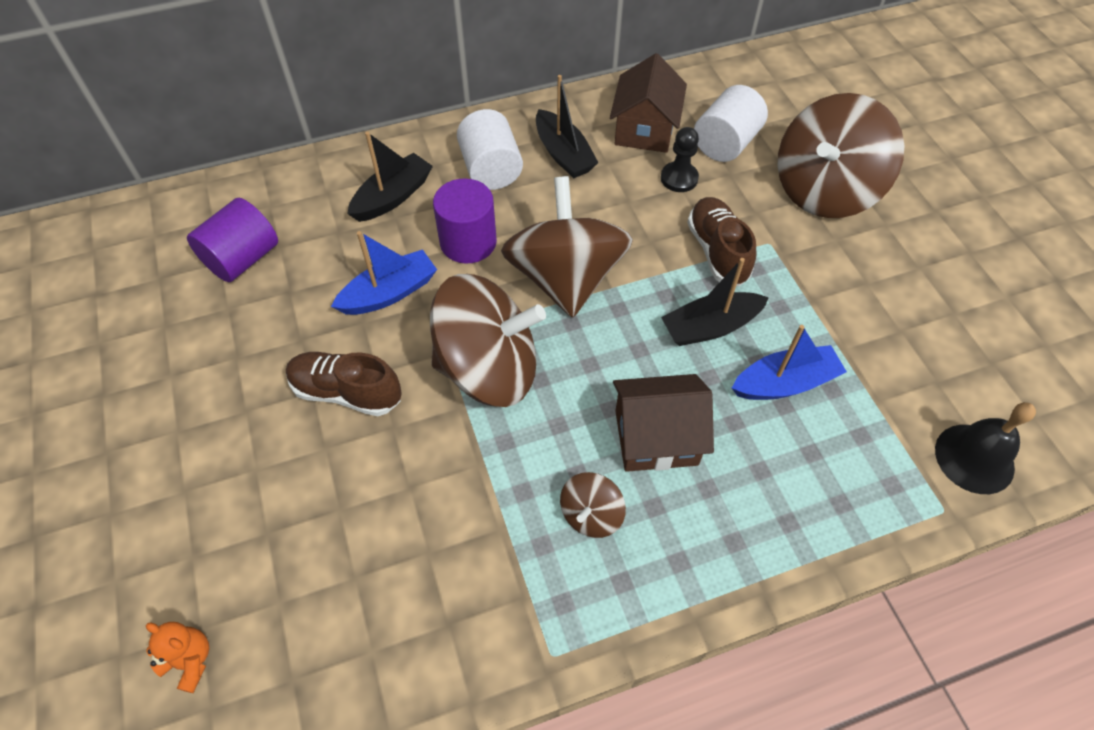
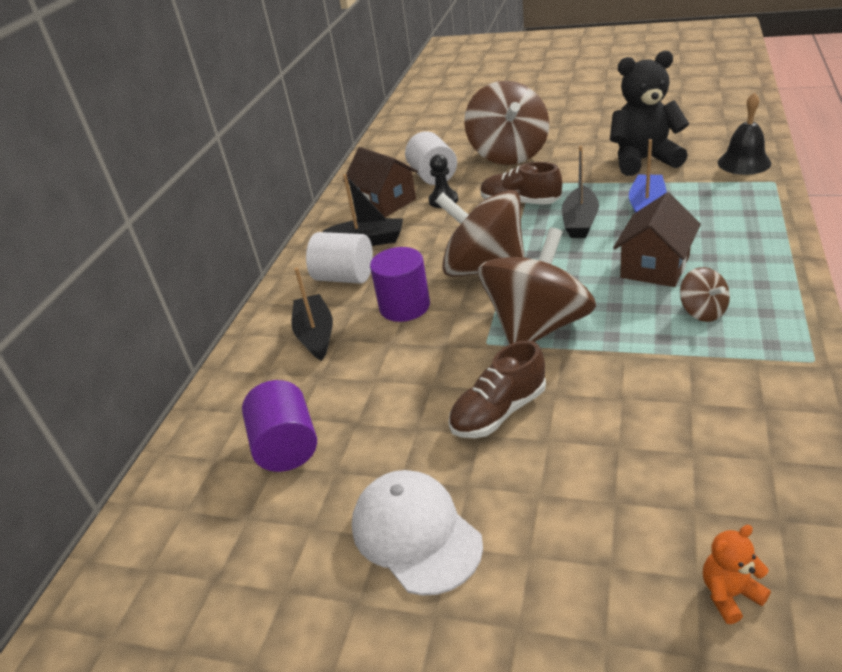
camera: 50 degrees left, 20 degrees down
(180, 399) = (416, 534): none -> white cap
(389, 293) = (415, 361): blue boat -> none
(903, 338) = (644, 160): none -> black teddy bear

